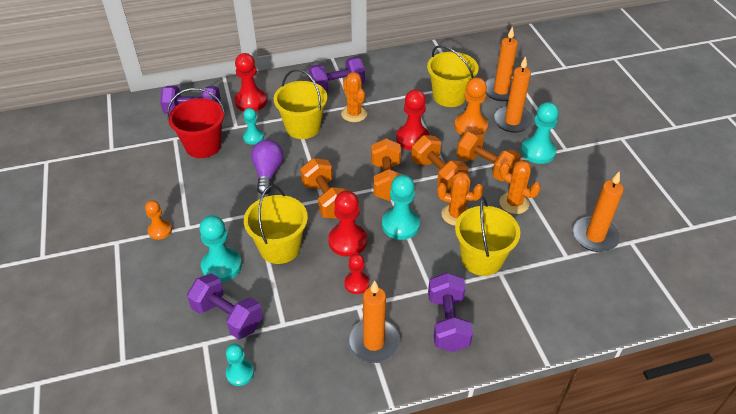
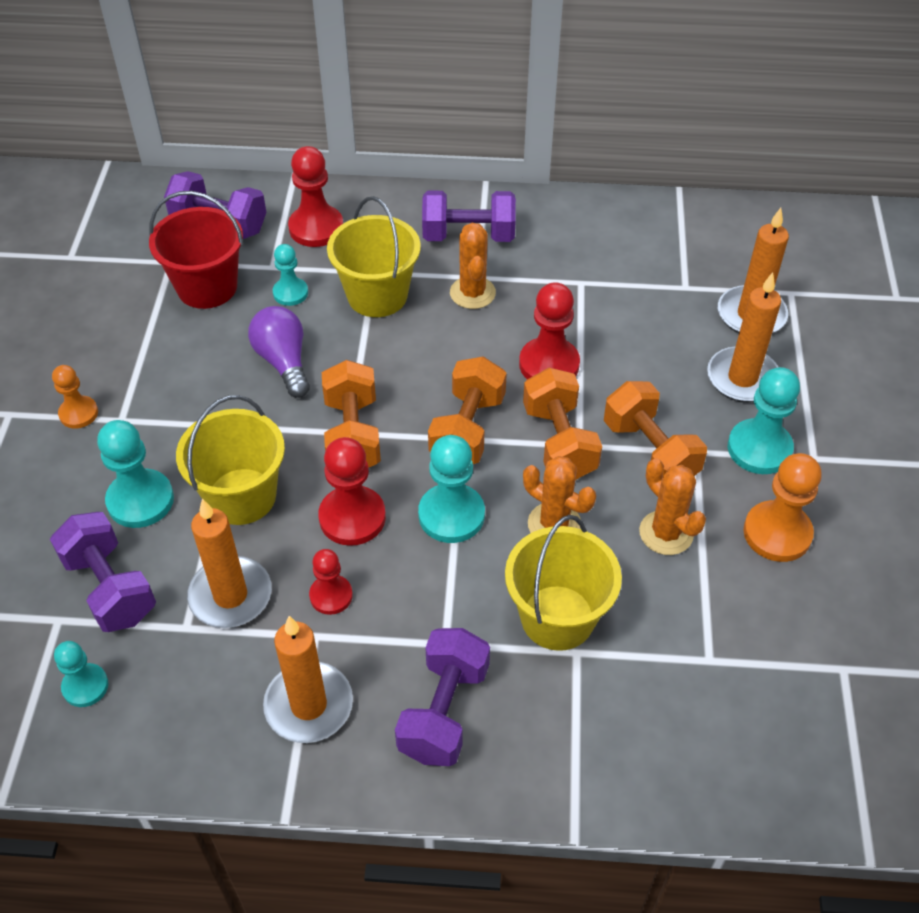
camera: 20 degrees right, 5 degrees up
(268, 173) = (283, 362): purple light bulb -> purple light bulb turned 45 degrees counterclockwise
(449, 96) = (652, 302): yellow bucket -> none
(470, 126) = (662, 368): orange pawn -> orange pawn (777, 533)
(595, 236) = (781, 638): orange candle -> orange candle (230, 595)

